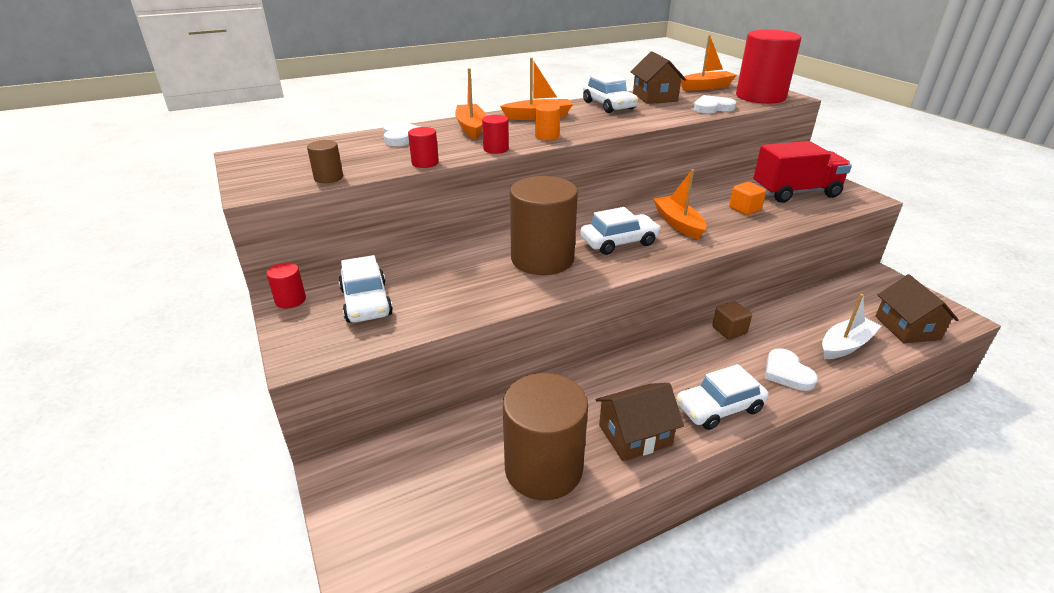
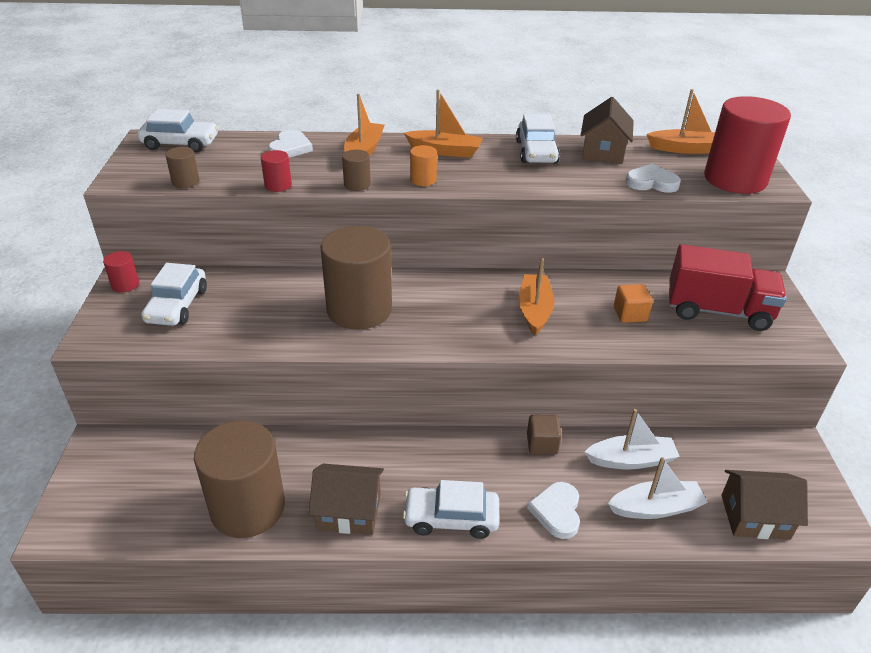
camera: 25 degrees right, 5 degrees up
(496, 149) = (357, 184): red cylinder -> brown cylinder
(619, 242) = (450, 313): white car -> white car (180, 143)
(797, 320) = (631, 460): none -> white boat
(907, 328) = (755, 517): brown house -> brown house turned 75 degrees clockwise

